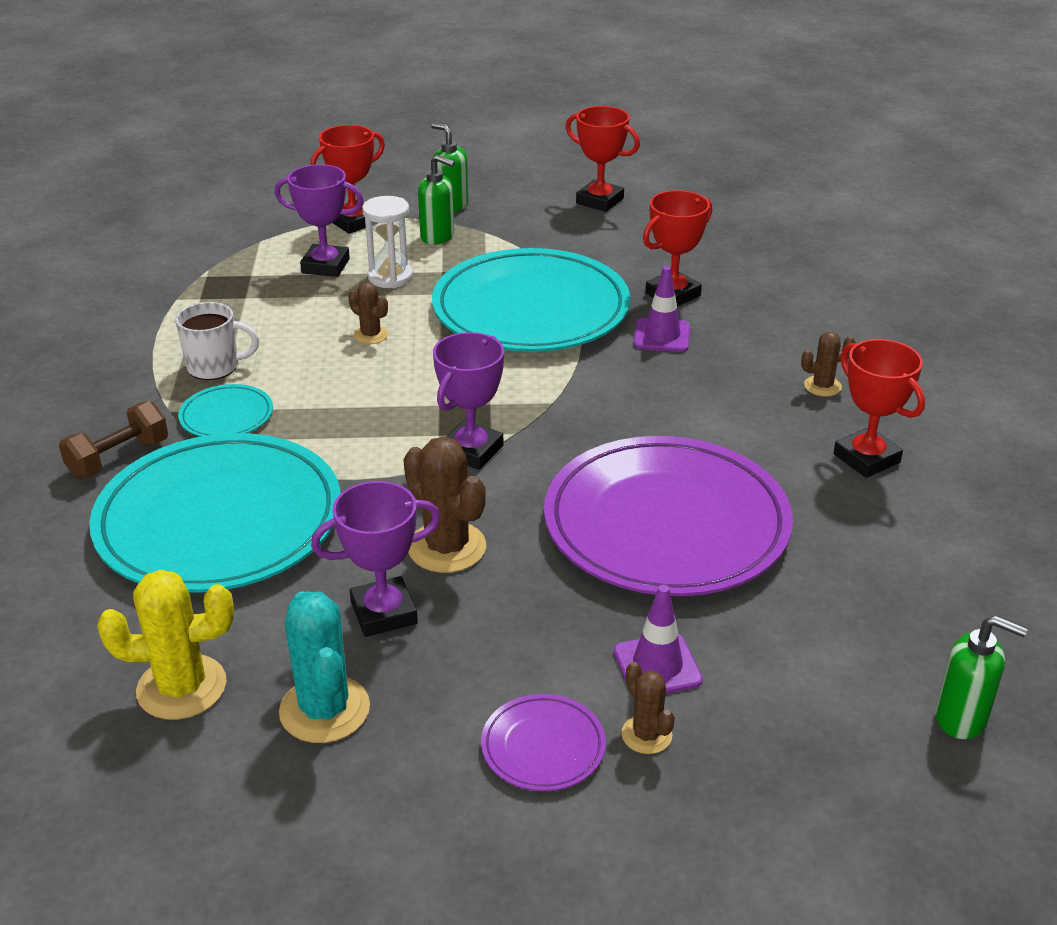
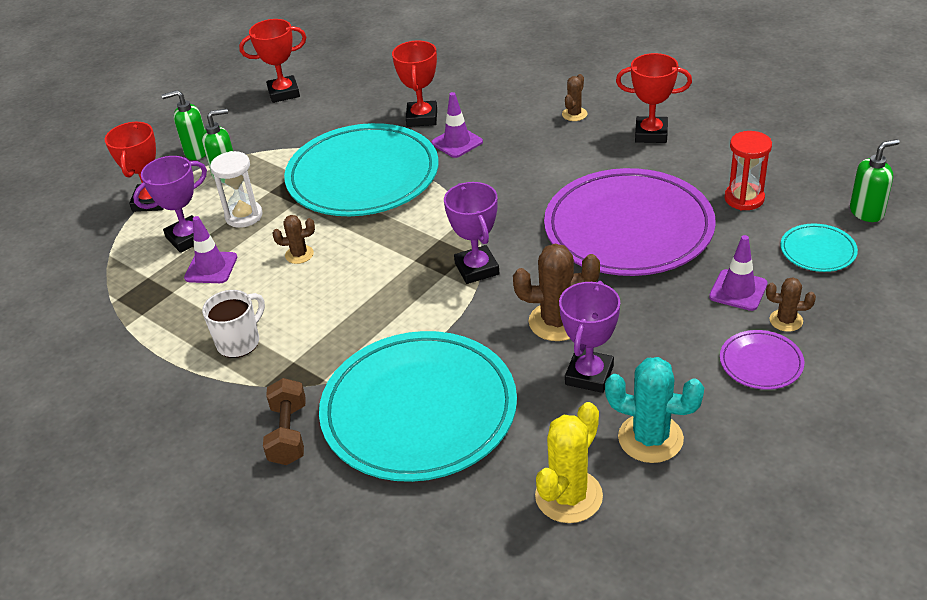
camera: 45 degrees left, 5 degrees up
(226, 416) = (306, 360): turquoise plate -> turquoise plate (817, 251)
(299, 299) = (211, 268): none -> purple traffic cone
(842, 591) = (744, 198): none -> red hourglass

